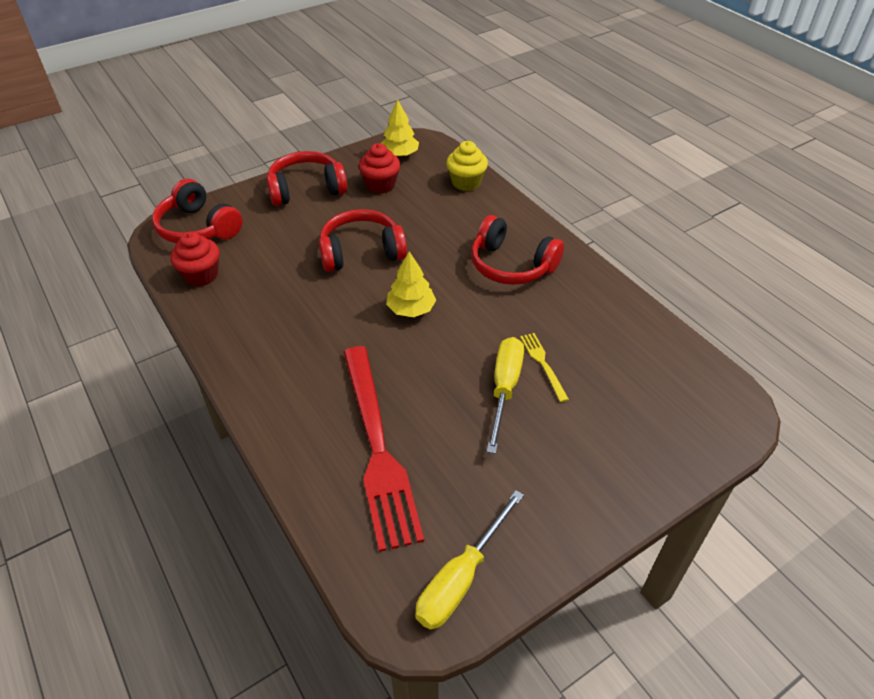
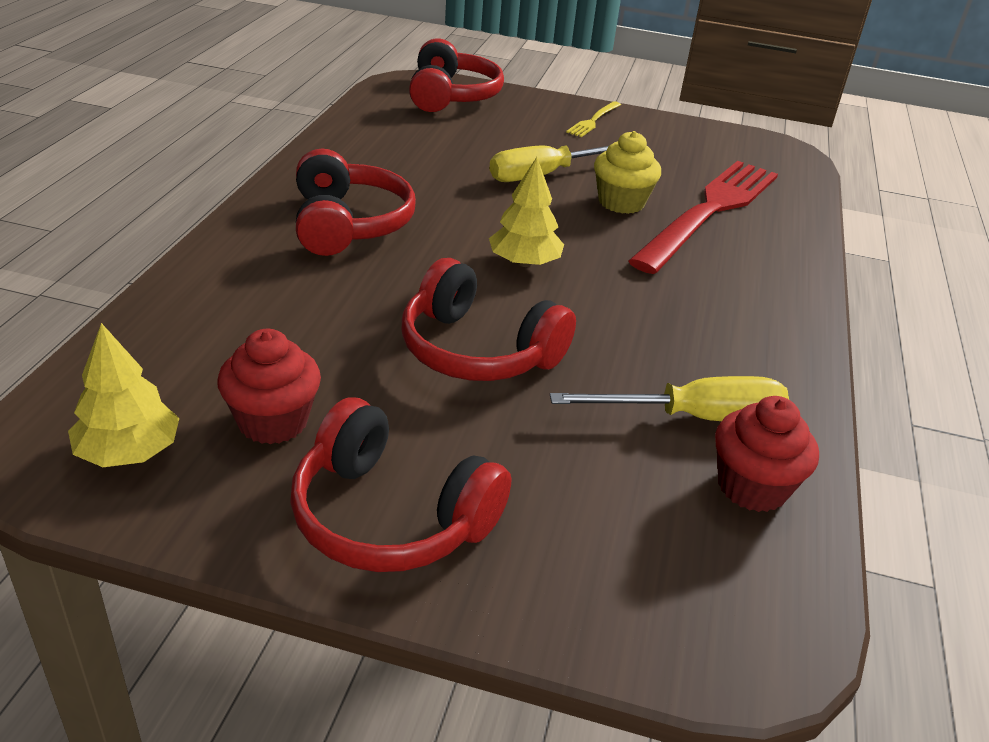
camera: 135 degrees left, 10 degrees down
(198, 228) = (683, 593): red headphones -> red headphones (451, 96)
(461, 578) = (731, 144): yellow screwdriver -> yellow screwdriver (694, 417)
(466, 182) = (169, 328): yellow cupcake -> yellow cupcake (621, 202)
(543, 364) = (484, 165): yellow fork -> yellow fork (593, 120)

